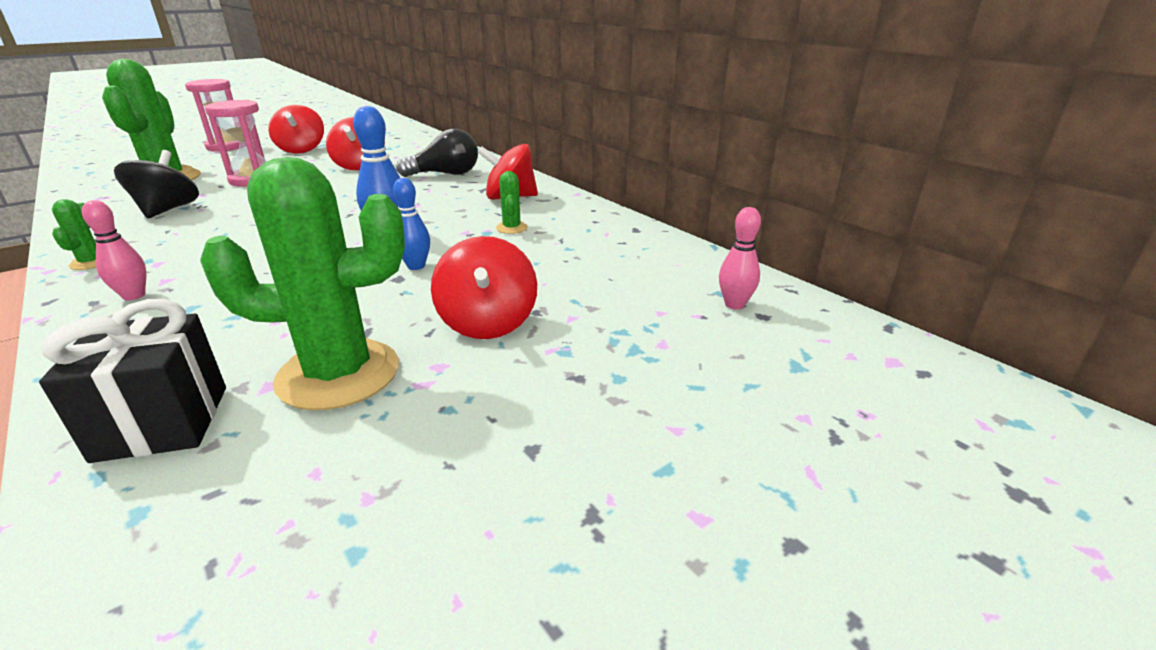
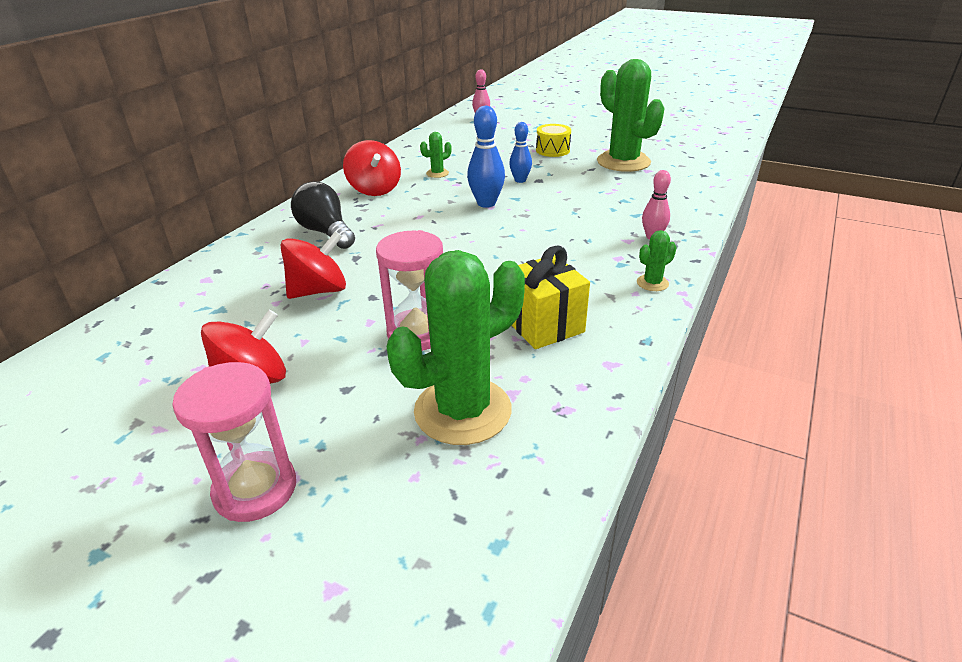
camera: 115 degrees left, 5 degrees up
(162, 423) = (689, 176): black gift -> none
(167, 210) = (544, 325): black spinning top -> yellow gift
(488, 322) = (552, 150): red spinning top -> yellow drum

